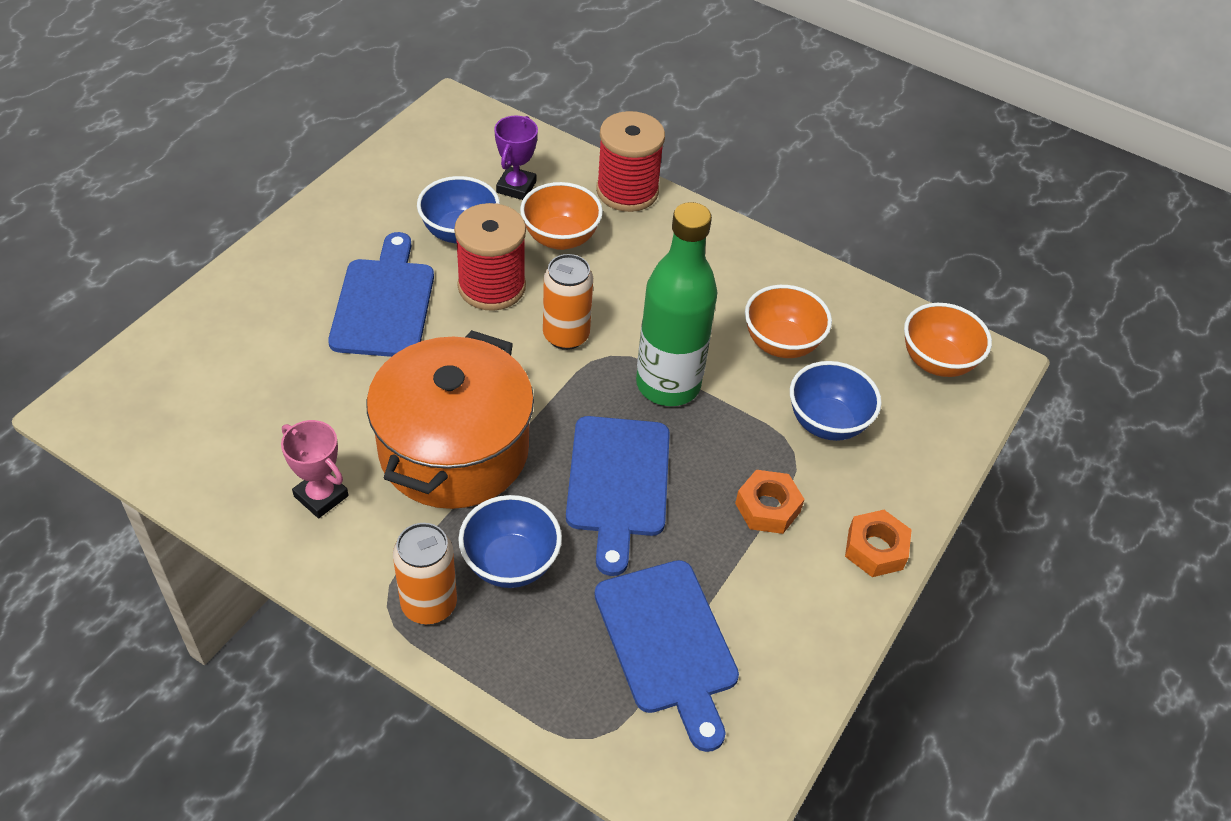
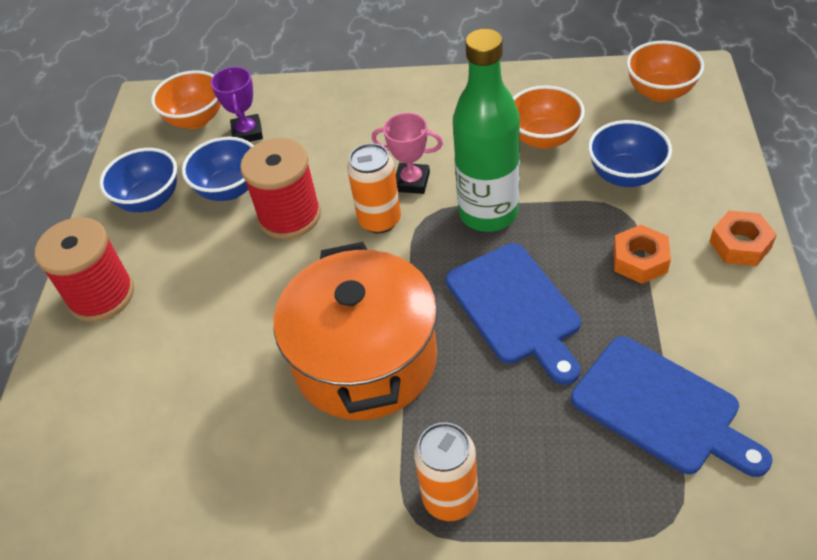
camera: 20 degrees left, 0 degrees up
(321, 496) = (284, 465): pink trophy -> pink trophy (412, 182)
(384, 303) = (211, 276): blue cutting board -> none
(510, 563) = (487, 422): blue bowl -> blue bowl (150, 200)
(560, 238) = (314, 152): orange bowl -> orange bowl (196, 119)
(627, 191) = (336, 92): red spool -> red spool (101, 295)

